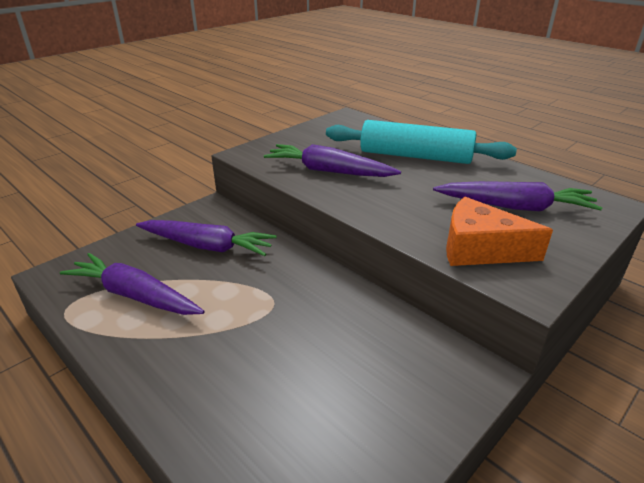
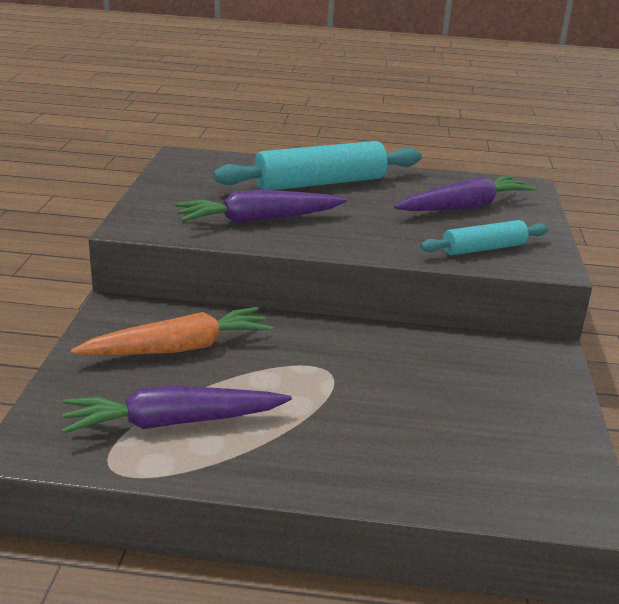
camera: 40 degrees left, 5 degrees down
(207, 246) = (179, 348): purple carrot -> orange carrot
(480, 249) = (483, 248): orange cheese -> turquoise rolling pin

